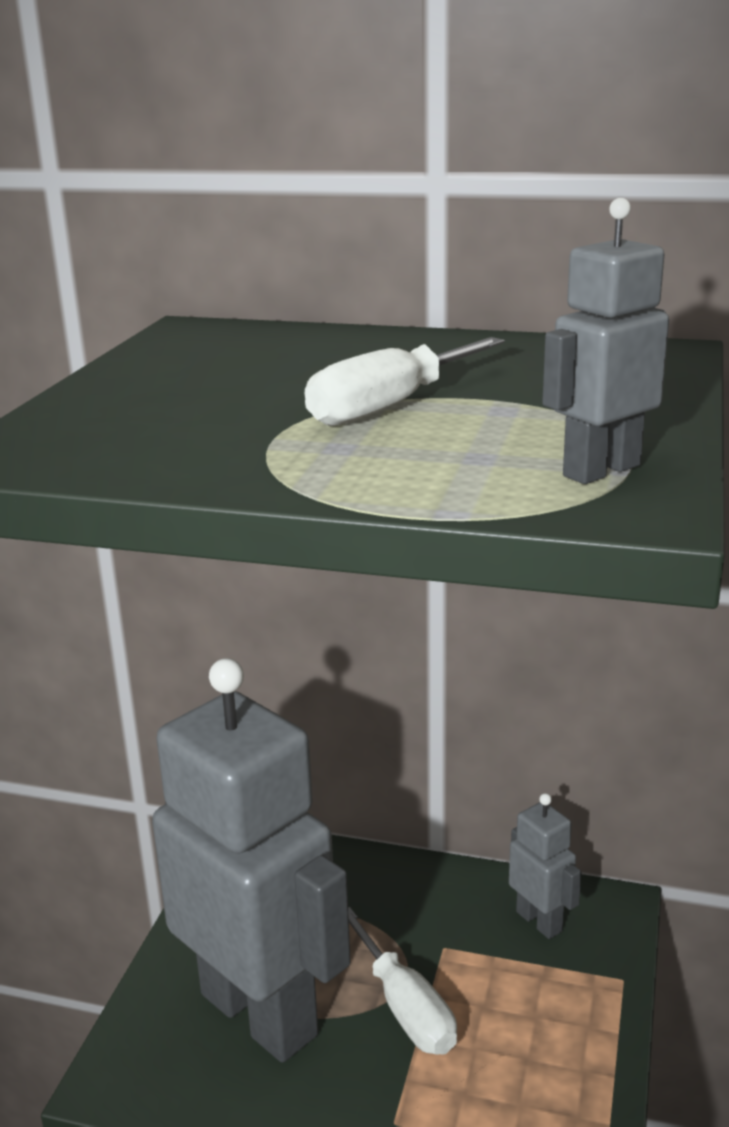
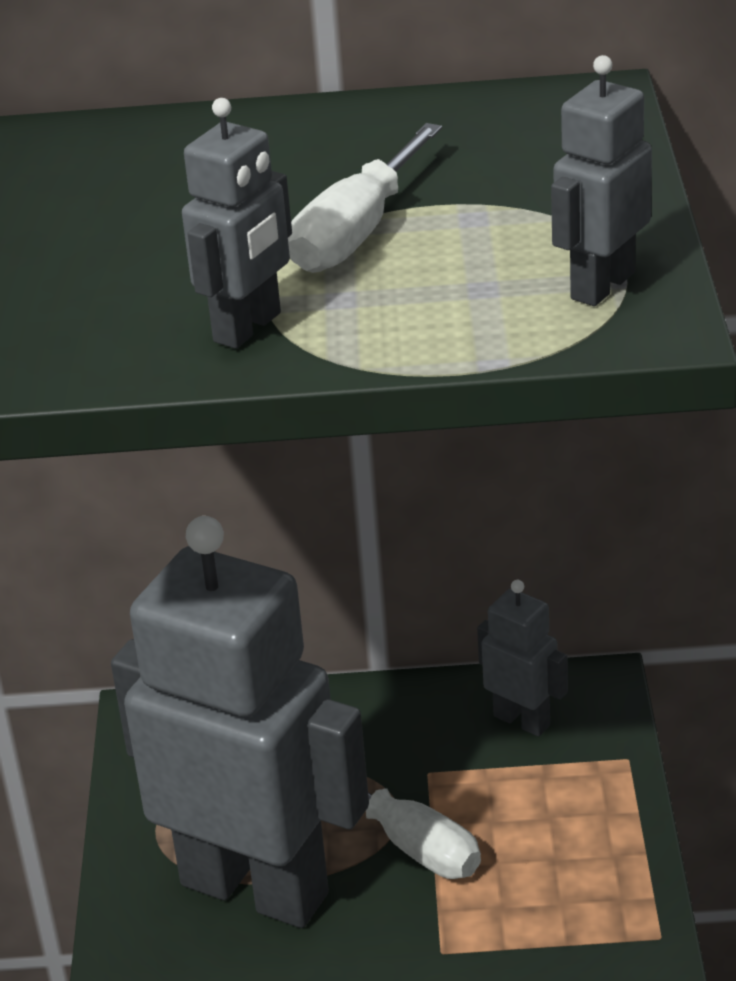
camera: 15 degrees left, 10 degrees up
(238, 455) = (248, 328): none -> grey robot

